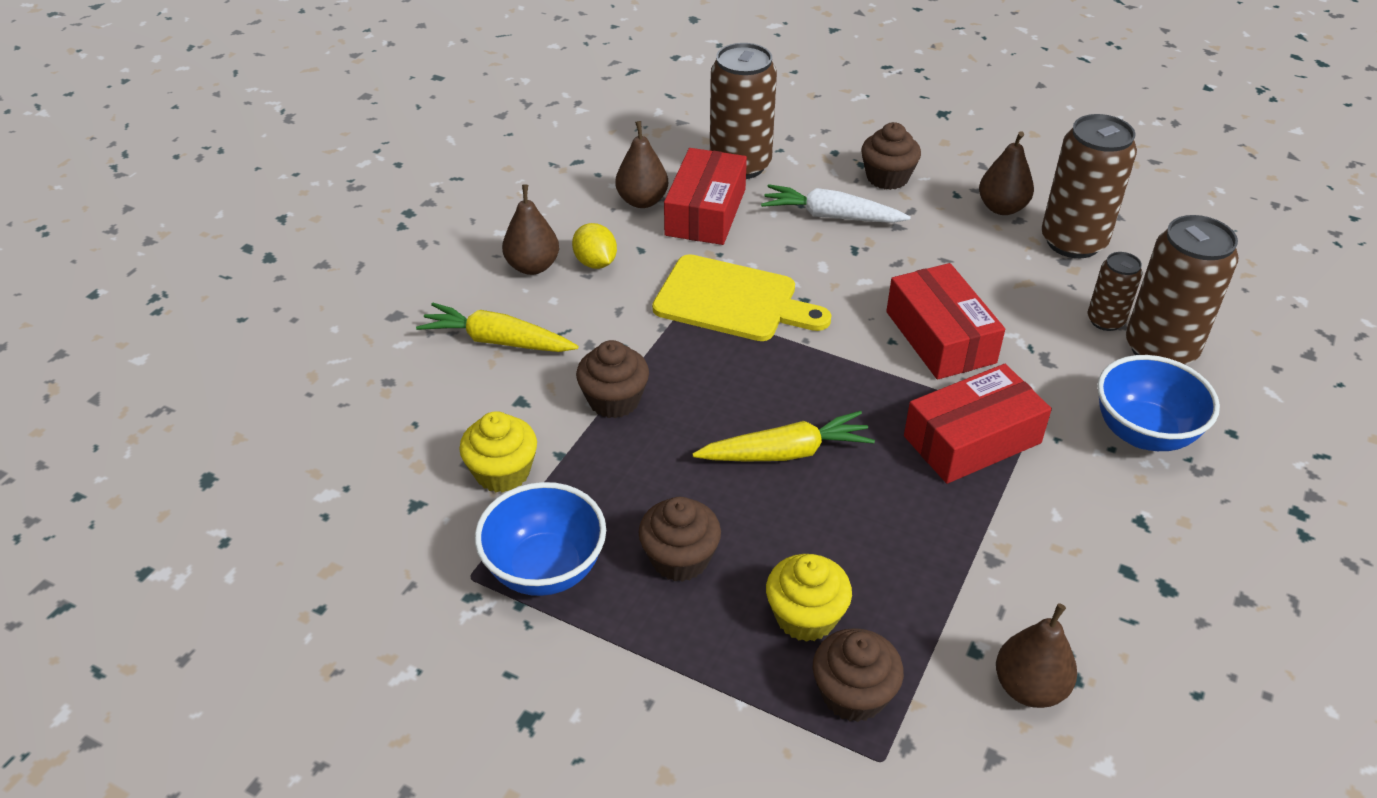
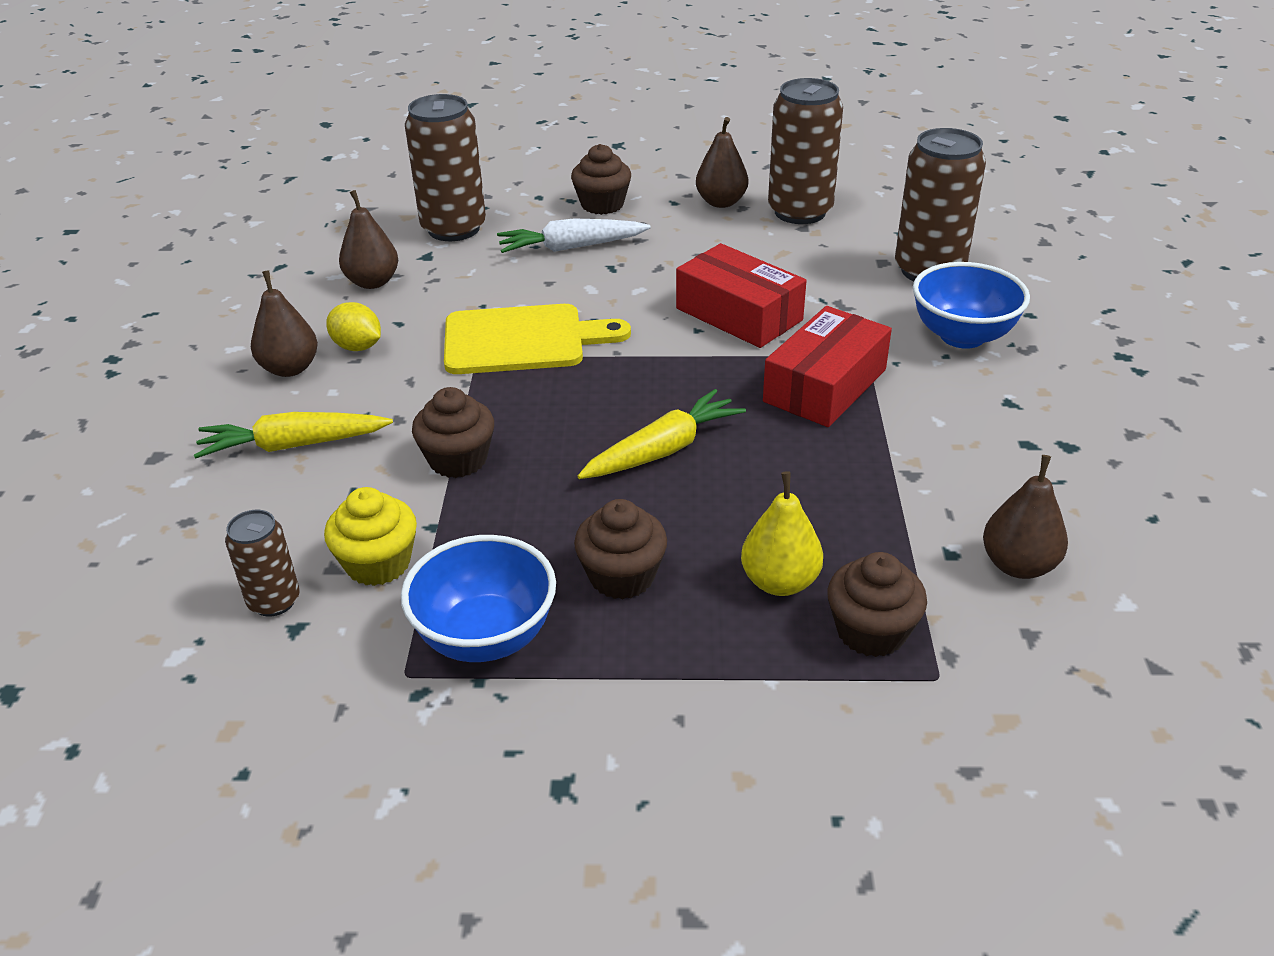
camera: 25 degrees left, 5 degrees down
(705, 212) = (445, 275): red box -> none
(805, 616) = (780, 582): yellow cupcake -> yellow pear
(1105, 320) = (869, 262): brown can -> brown can (274, 601)

